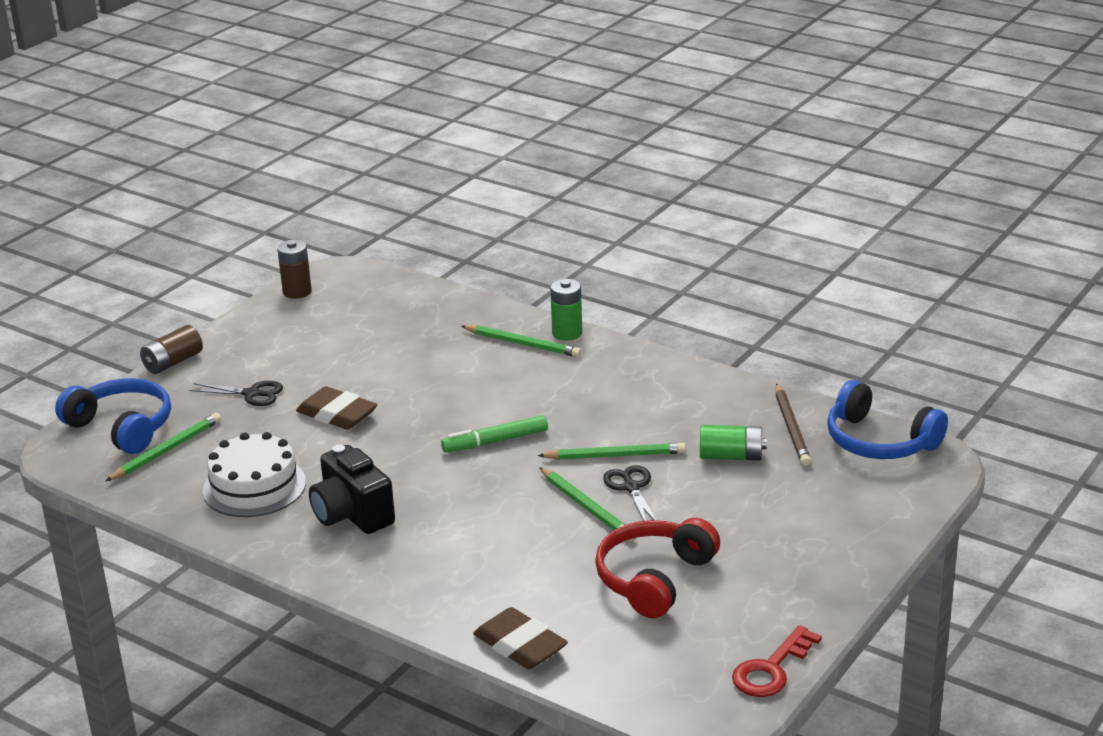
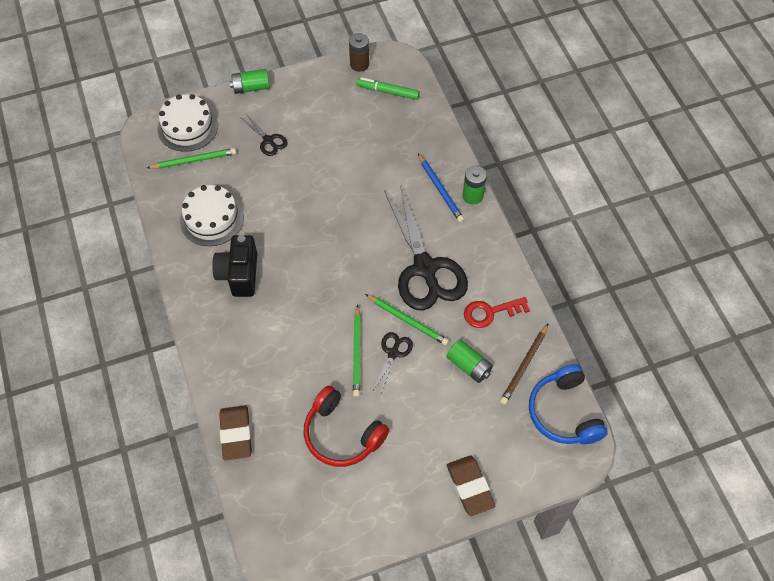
camera: 35 degrees right, 30 degrees up
(122, 427) = (188, 127): blue headphones -> white cake
(173, 362) = (251, 87): brown battery -> green battery
(337, 414) = (296, 186): brown eraser -> brown eraser (470, 487)
(495, 441) = (356, 265): green marker -> green marker (387, 92)
(522, 344) = (440, 189): green pencil -> blue pencil
(583, 408) = (425, 269): none -> black scissors
(654, 579) = (342, 434): red headphones -> red headphones turned 120 degrees counterclockwise
(771, 669) = (339, 547): red key -> red key (490, 312)

